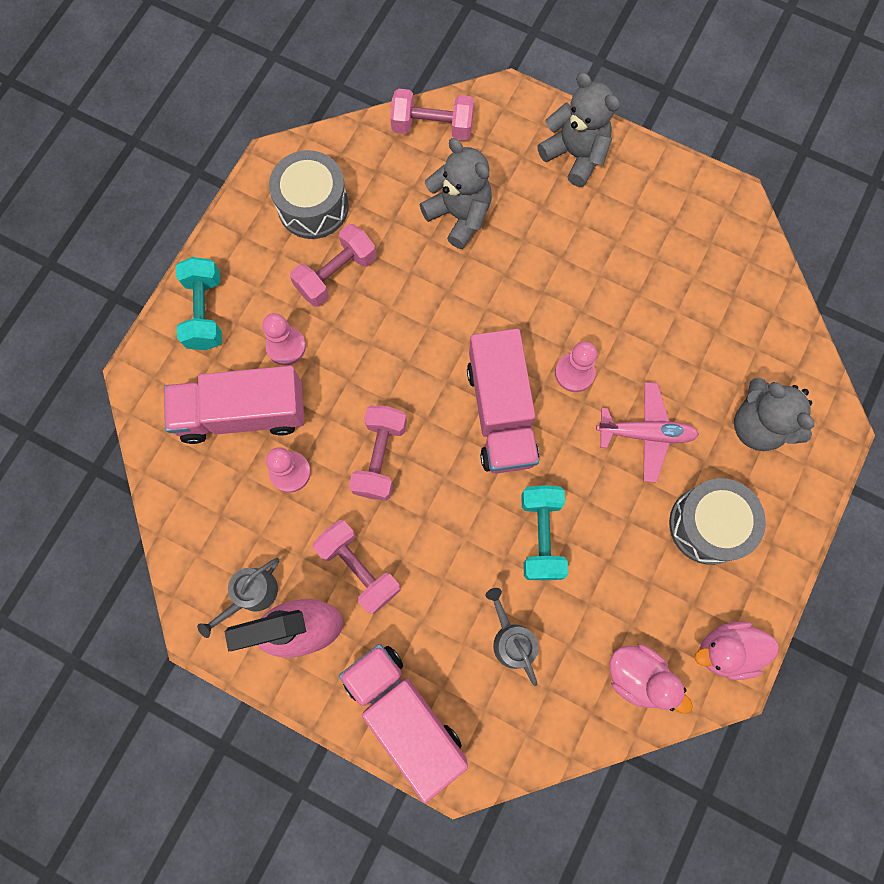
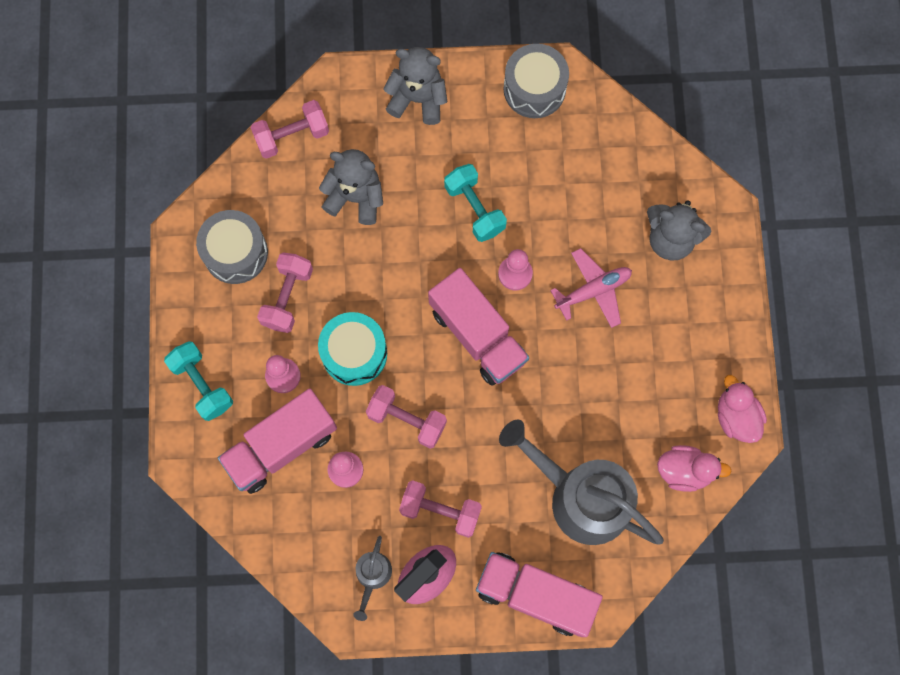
camera: 30 degrees left, 0 degrees up
(368, 363) = (354, 353): none -> turquoise drum
(380, 457) = (407, 420): pink dumbbell -> pink dumbbell turned 45 degrees counterclockwise
(511, 640) = (581, 497): grey watering can -> grey watering can, size x2.22
(541, 536) = (559, 410): turquoise dumbbell -> turquoise dumbbell (474, 209)
(708, 525) = (675, 333): grey drum -> grey drum (534, 89)
(726, 650) = (736, 417): pink duck -> pink duck turned 105 degrees clockwise

